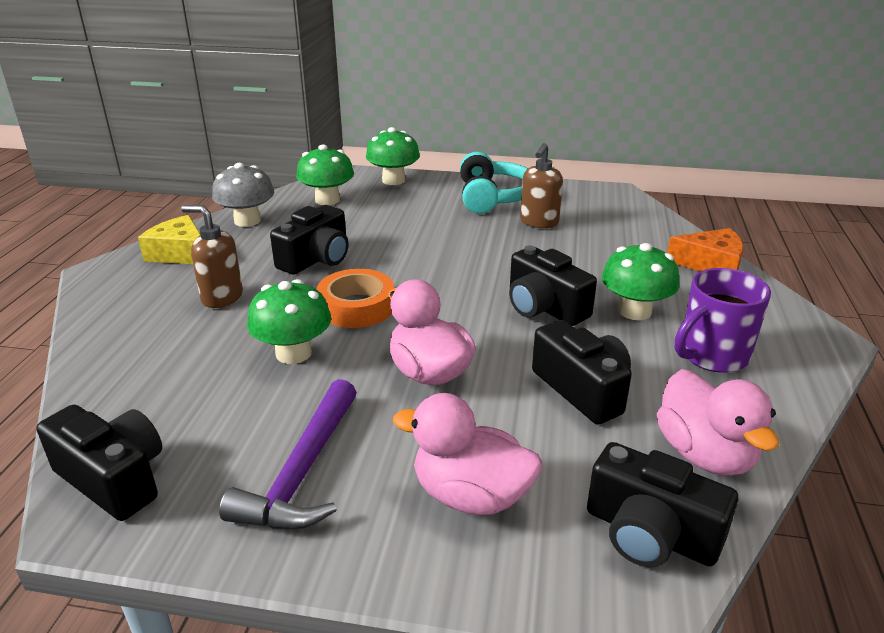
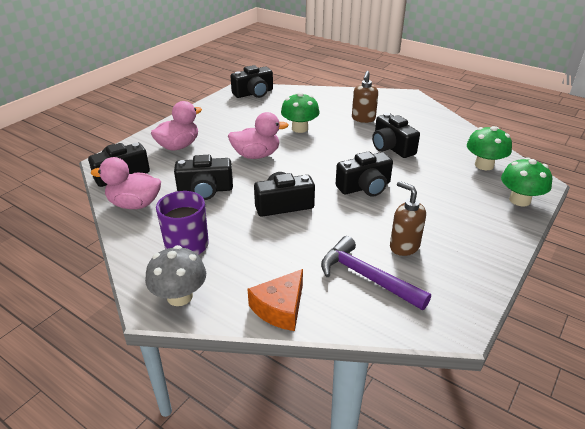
camera: 115 degrees right, 5 degrees up
(180, 253) = (420, 113): yellow cheese -> none
(221, 297) = (363, 119): brown soap dispenser -> brown soap dispenser turned 150 degrees clockwise
(247, 221) = (457, 134): grey mushroom -> grey mushroom (179, 296)
(302, 472) = (224, 120): purple hammer -> purple hammer (366, 277)
(356, 307) = (328, 149): orange tape -> none
(444, 260) = (365, 187): none -> black camera
(492, 197) = (466, 239): turquoise headphones -> none
(634, 311) = (252, 237): green mushroom -> none

